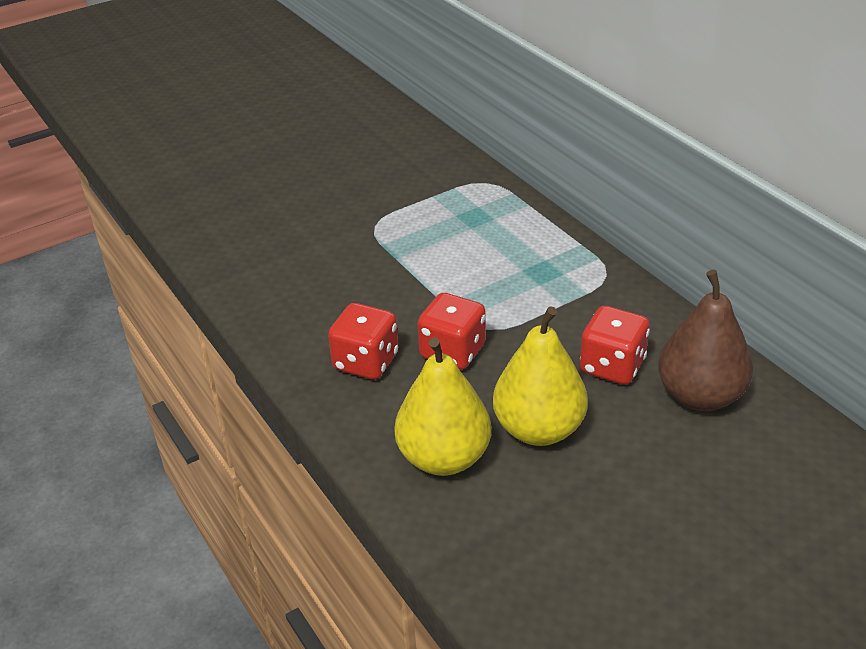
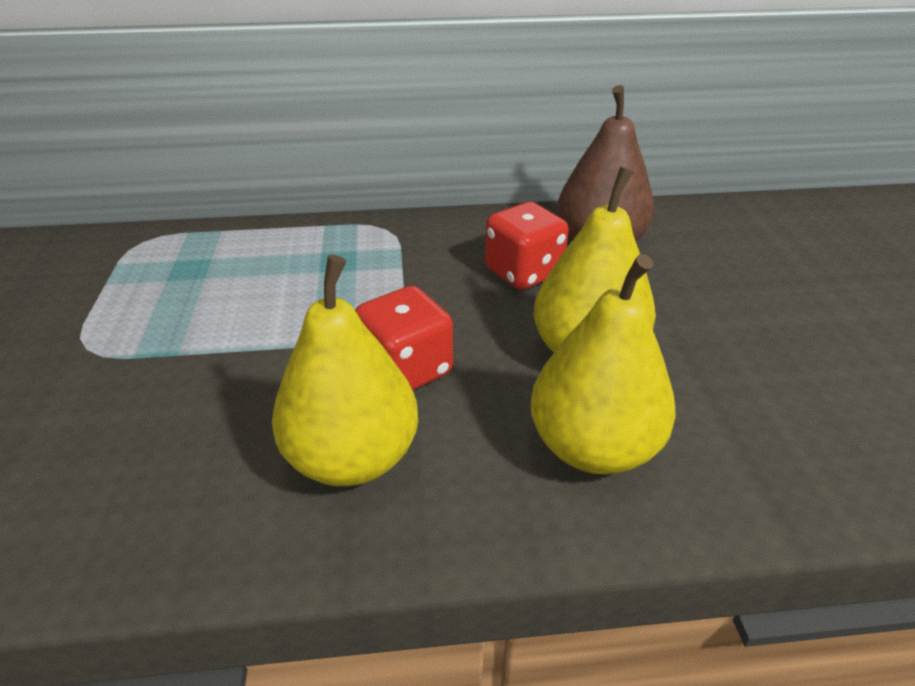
camera: 65 degrees left, 0 degrees up
(366, 362) = (353, 457): red dice -> yellow pear

